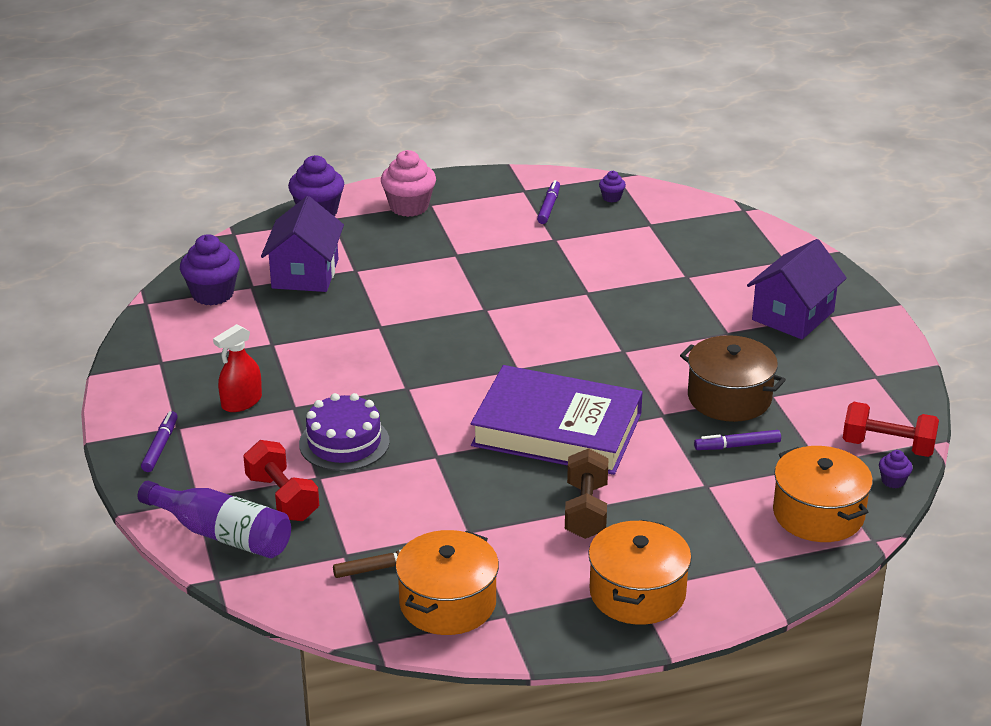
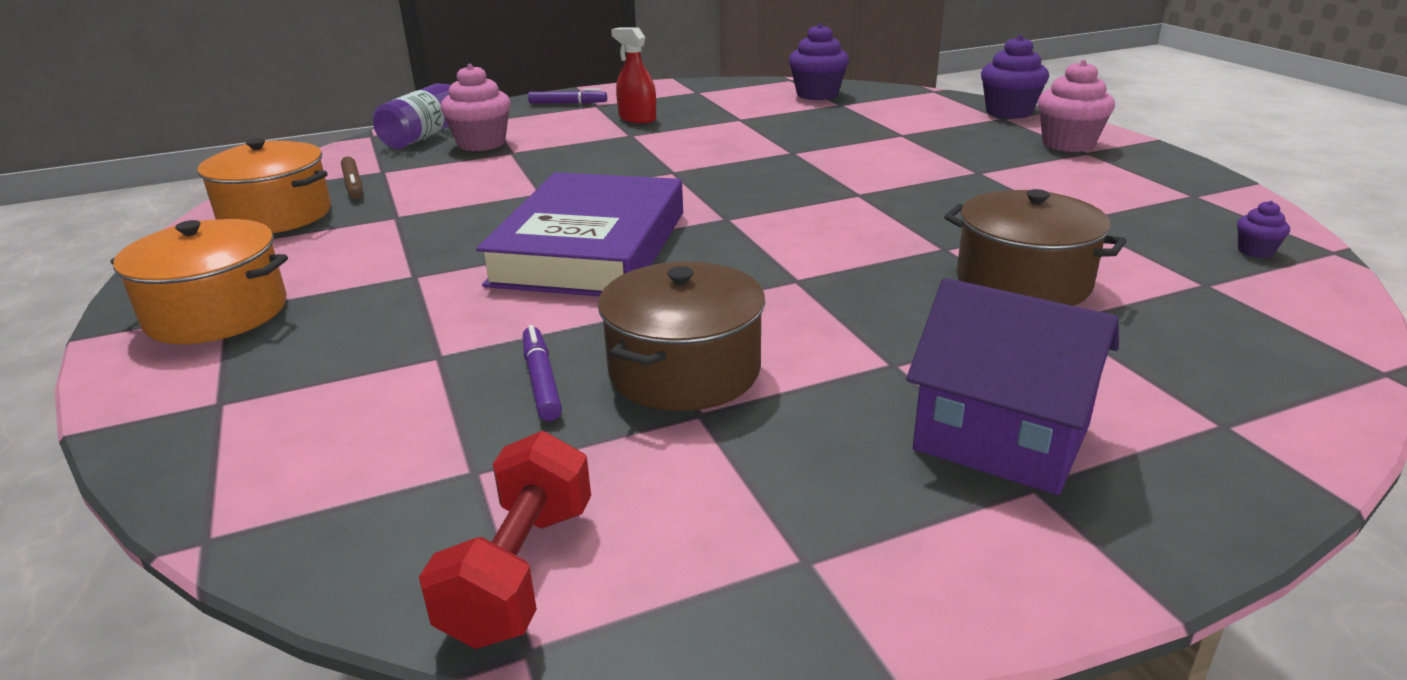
camera: 85 degrees right, 5 degrees down
(282, 498) = (481, 143): red dumbbell -> pink cupcake
(305, 273) = (878, 118): purple house -> none
(344, 443) = (569, 156): purple cake -> none
(549, 207) = (1166, 212): purple marker -> none
(586, 511) = (408, 273): brown dumbbell -> none
(638, 276) = (1023, 282): none -> brown pot
(818, 514) = (318, 468): orange pot -> none
(893, 481) = (389, 576): purple cupcake -> none

